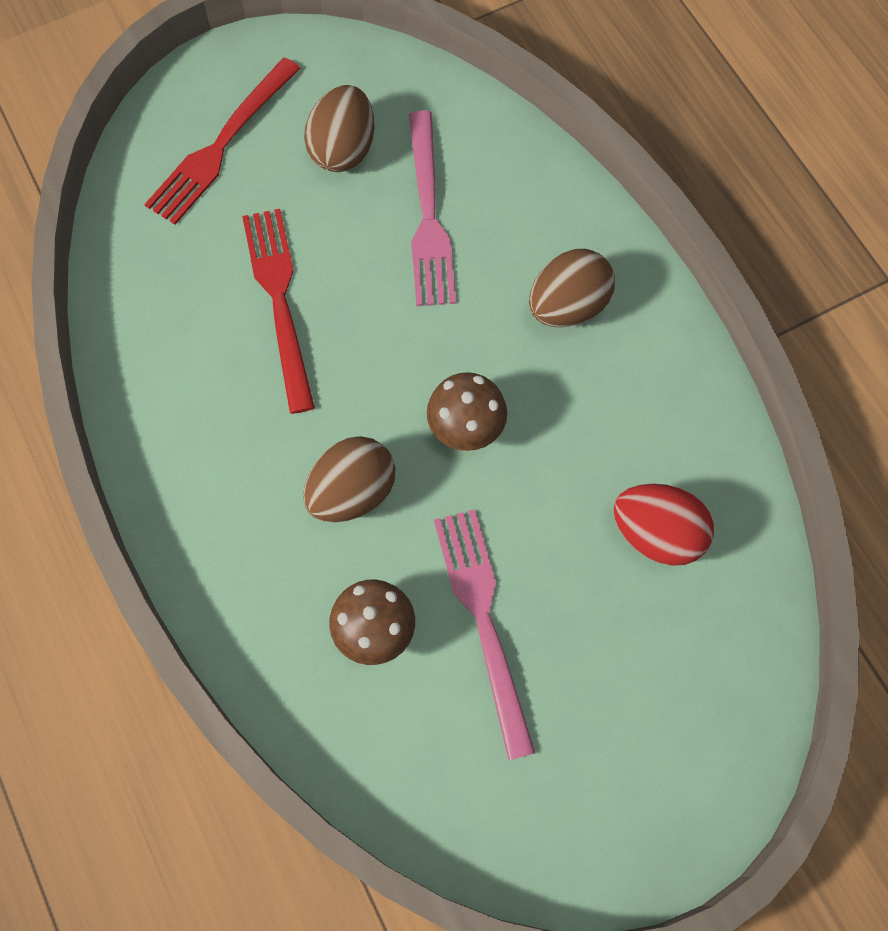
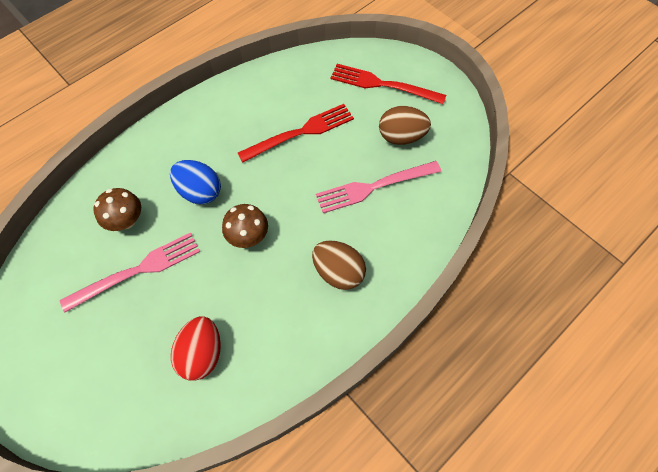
camera: 75 degrees right, 5 degrees down
(352, 492) = (200, 192): brown egg -> blue egg

